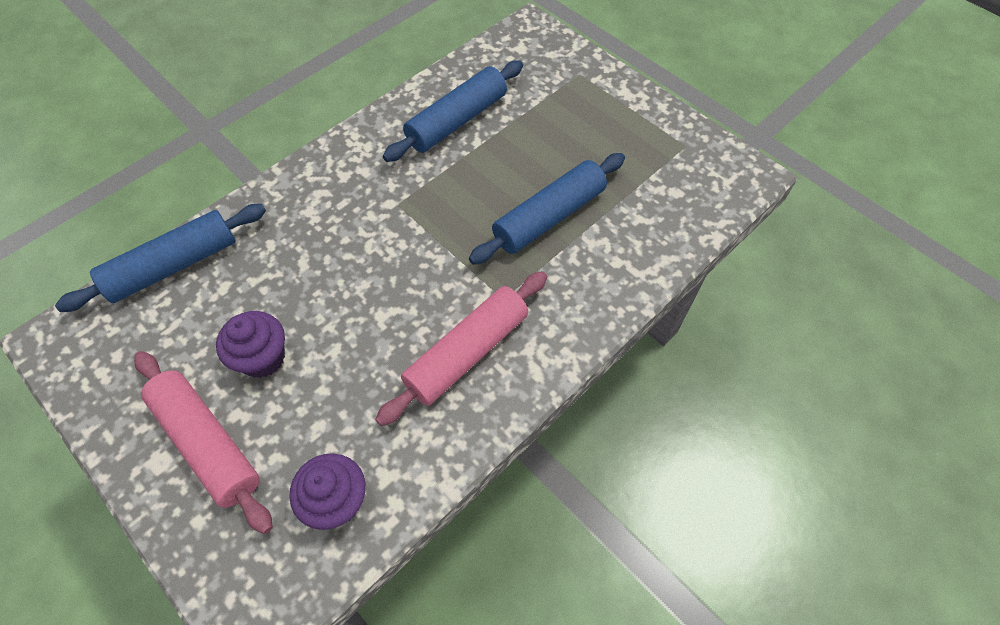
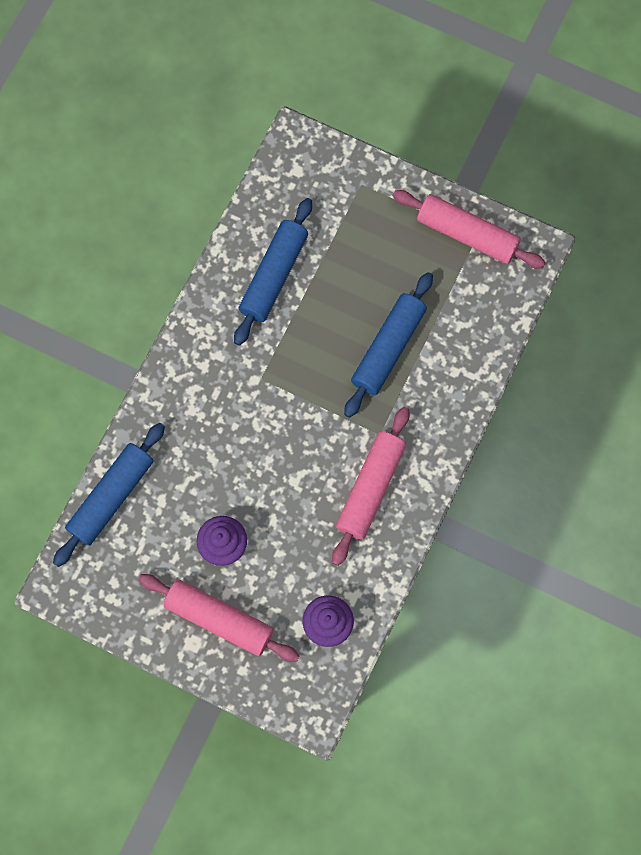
camera: 20 degrees left, 15 degrees up
(675, 141) = (467, 234): none -> pink rolling pin

